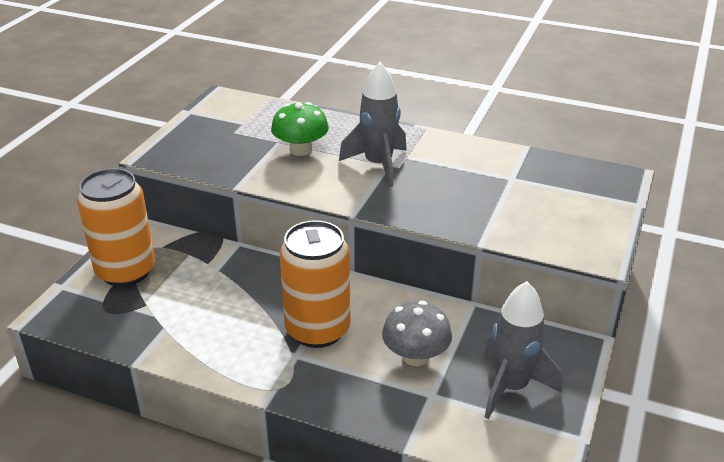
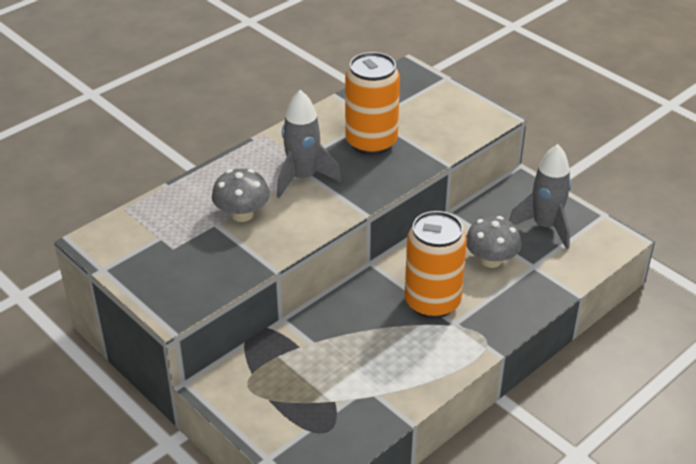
camera: 65 degrees left, 5 degrees up
(126, 271) = (275, 406): orange can -> orange can (371, 142)
(301, 150) = (242, 214): green mushroom -> grey mushroom

